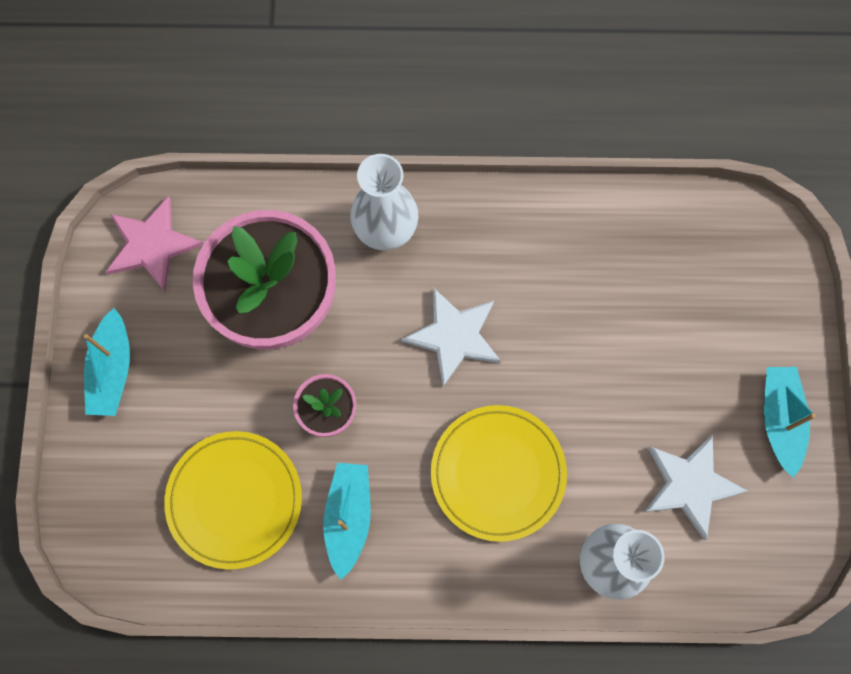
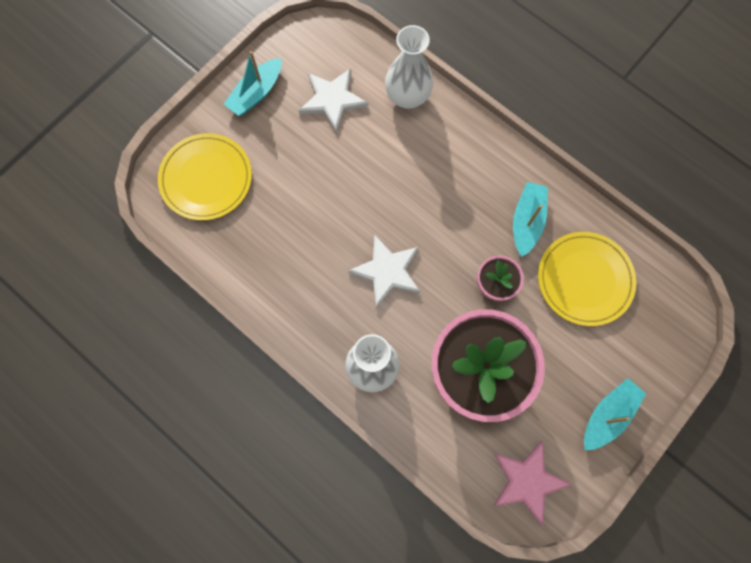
camera: 140 degrees left, 0 degrees up
(348, 517) = (527, 221): turquoise boat -> turquoise boat turned 150 degrees clockwise
(498, 473) = (426, 181): yellow plate -> yellow plate (206, 178)

